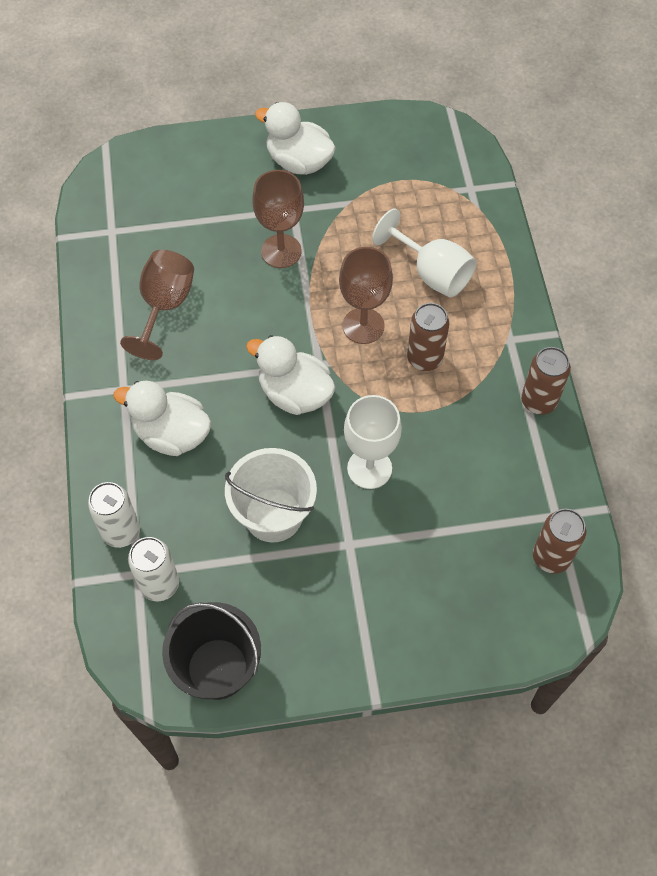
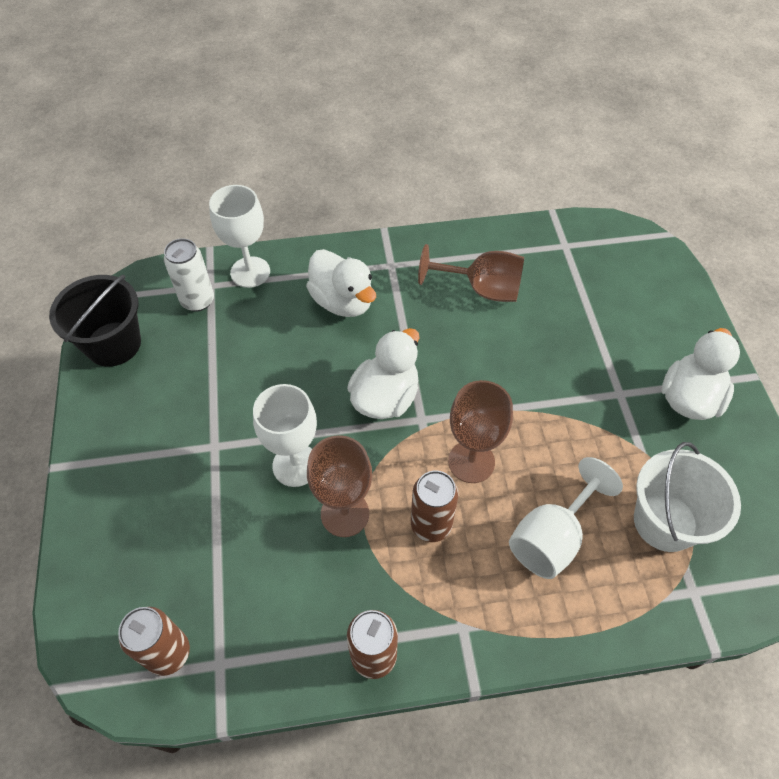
camera: 90 degrees right, 5 degrees down
(121, 531) = (250, 272): white can -> white goblet
(171, 434) = (343, 301): white duck -> white duck turned 120 degrees clockwise
(273, 515) = (253, 382): white bucket -> white bucket (665, 522)
(281, 251) = (561, 383): brown goblet -> brown goblet (345, 514)

